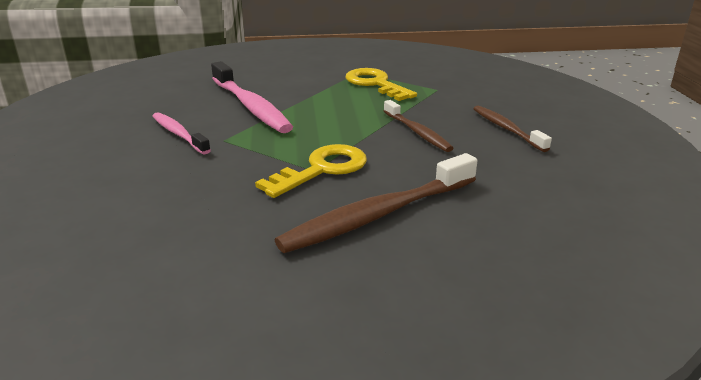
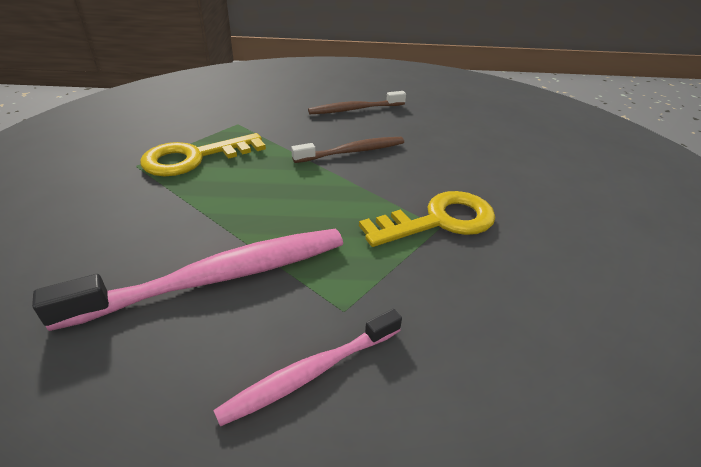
camera: 85 degrees left, 10 degrees up
(322, 169) = (439, 220): yellow key -> yellow key turned 105 degrees clockwise
(378, 215) = (526, 195): brown toothbrush -> none

